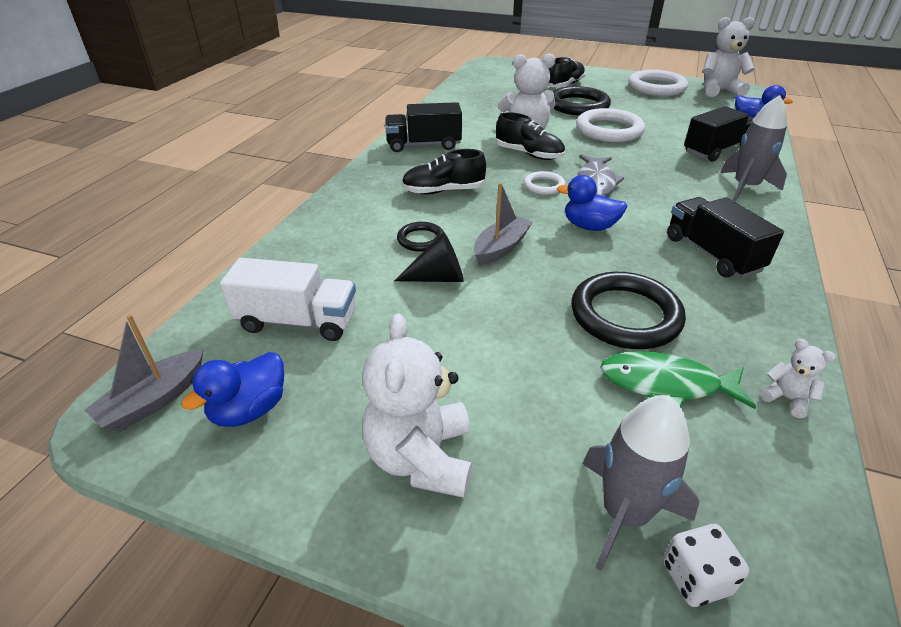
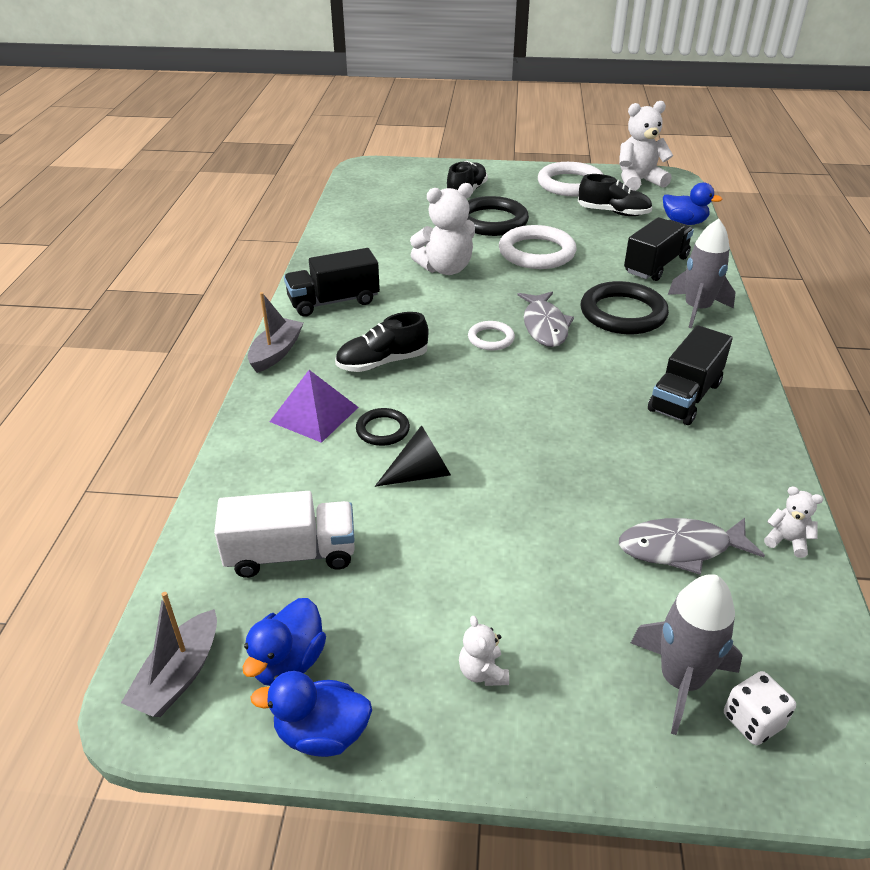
camera: 15 degrees left, 0 degrees up
(370, 220) = (314, 414): none -> purple pyramid
(421, 458) = (482, 672): white teddy bear -> white teddy bear, size x0.47
(501, 248) = (473, 425): grey boat -> grey boat (276, 352)
(529, 154) = (459, 298): black shoe -> black shoe (613, 212)
(589, 226) = (555, 383): blue duck -> blue duck (321, 734)
(625, 315) = (622, 482): black ring -> black ring (623, 313)
(666, 384) = (681, 548): green fish -> grey fish
(712, 254) = (685, 397): black truck -> black truck turned 105 degrees counterclockwise

